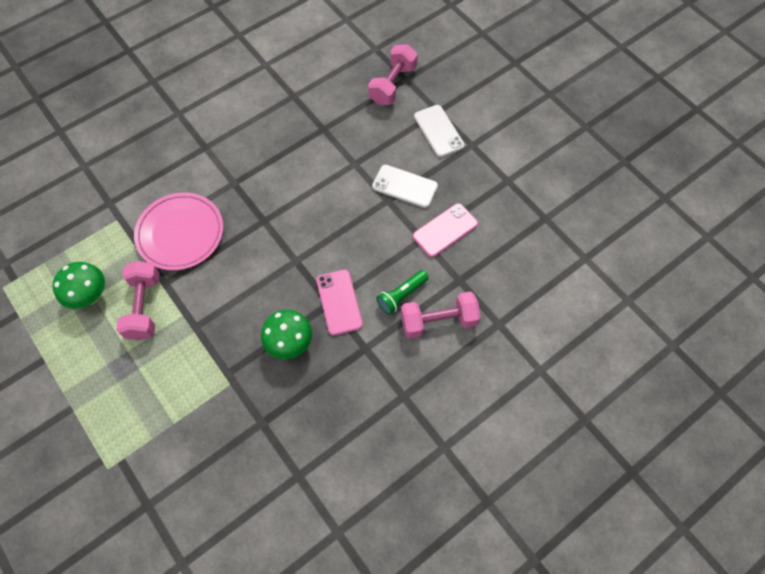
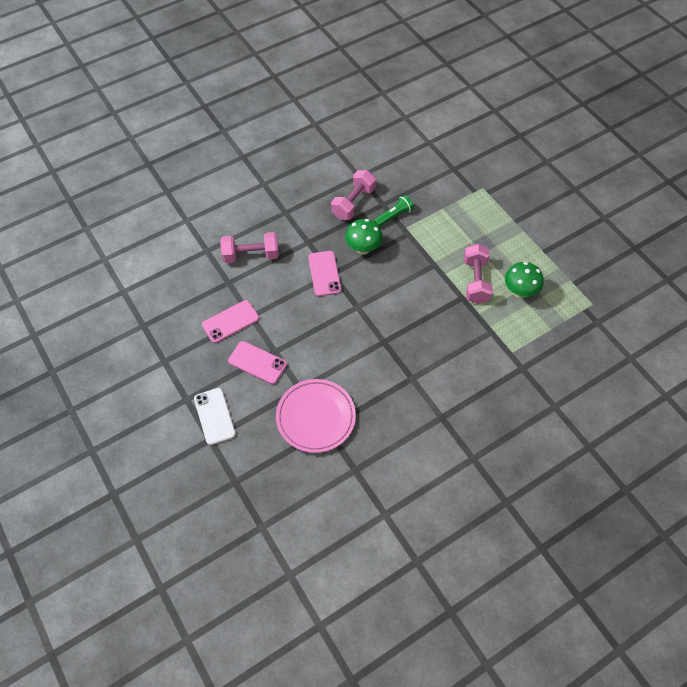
camera: 175 degrees left, 5 degrees down
(180, 233) = (455, 336): pink plate -> pink plate (315, 417)
(393, 85) = (250, 475): pink dumbbell -> pink dumbbell (353, 203)
(401, 295) = (275, 274): green flashlight -> green flashlight (393, 216)
(404, 186) = (257, 362): white phone -> pink phone

